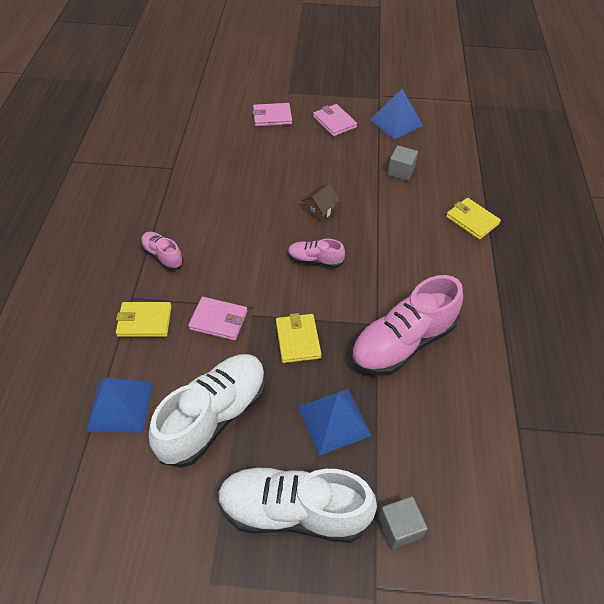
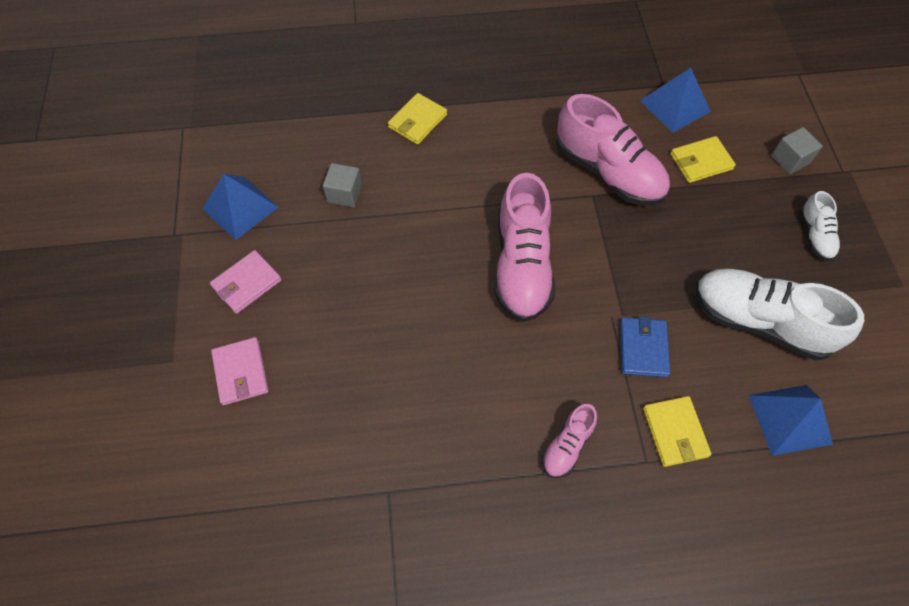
camera: 100 degrees left, 10 degrees up
(219, 320) = (643, 348): pink wallet -> blue wallet
(293, 511) = (815, 235): white shoe -> white shoe, size x0.50
(298, 340) = (639, 263): yellow wallet -> yellow wallet (701, 162)
(315, 260) = (522, 265): pink shoe -> pink shoe, size x2.02
(320, 210) = (436, 273): brown house -> none
(334, 420) = (717, 217): blue pyramid -> blue pyramid (674, 106)

